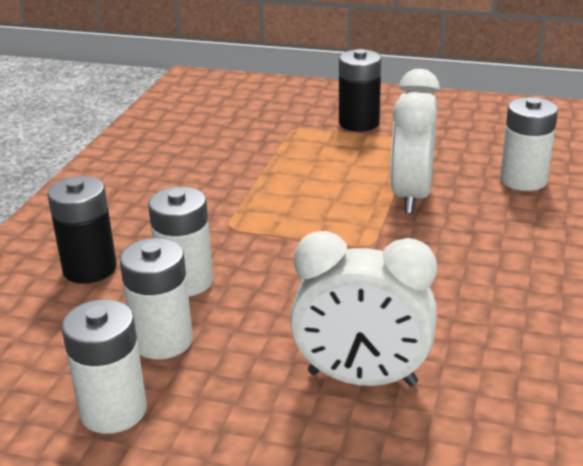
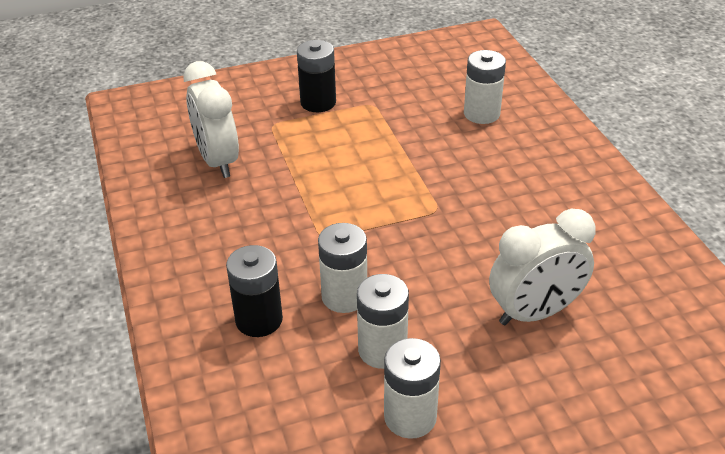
camera: 35 degrees left, 10 degrees up
(411, 196) = (423, 156): white clock -> white clock (217, 161)

